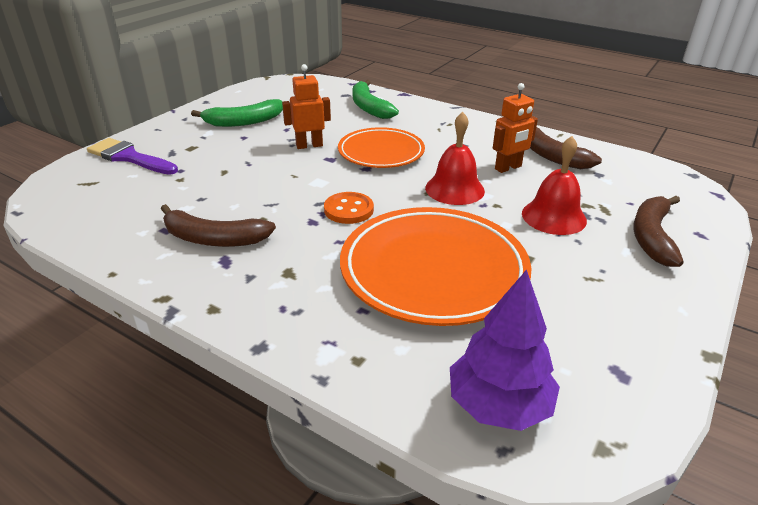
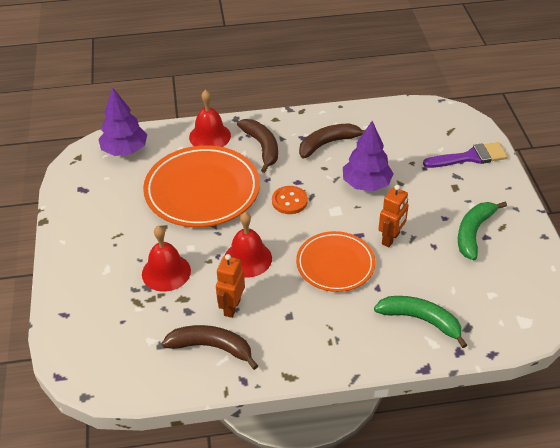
camera: 140 degrees right, 10 degrees up
(253, 185) = (366, 184): none -> purple tree
(335, 341) = (210, 136): none -> red bell
(652, 237) = (95, 291): brown banana -> brown banana (262, 147)

